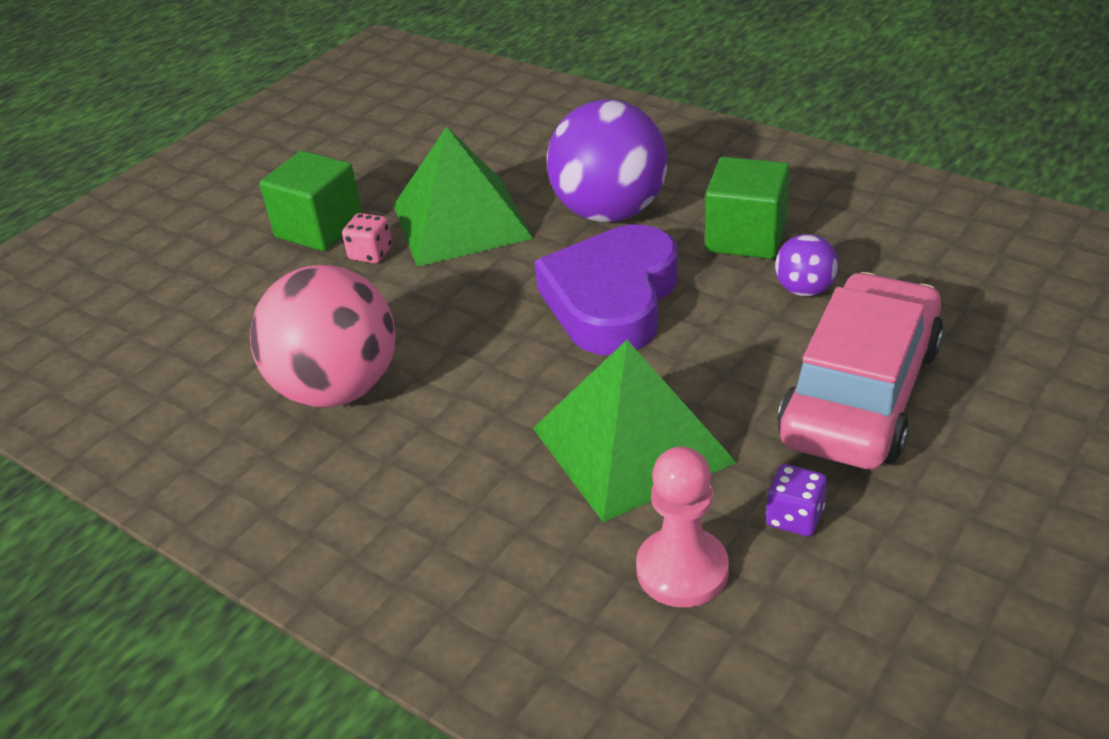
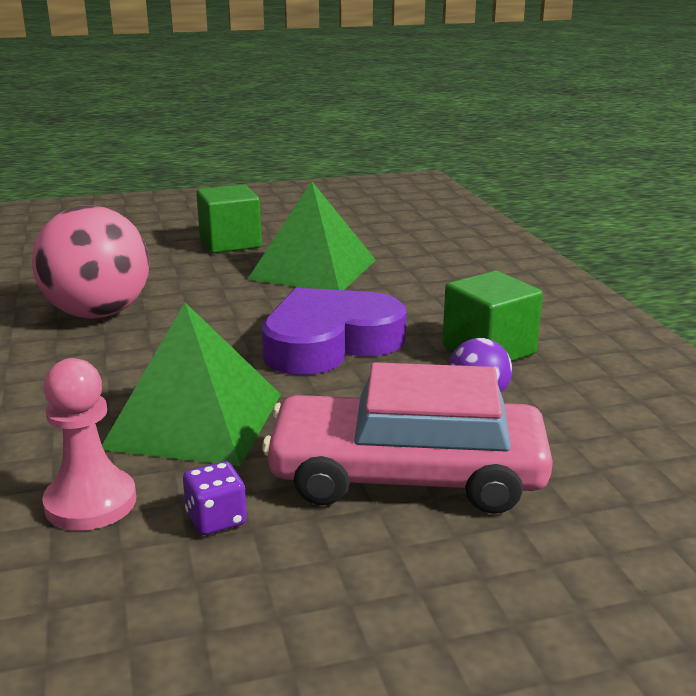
camera: 35 degrees right, 15 degrees down
(370, 253) = (234, 264): pink dice -> none
(610, 212) = (415, 300): purple ball -> none
(861, 393) = (407, 476): pink car -> pink car turned 150 degrees counterclockwise

